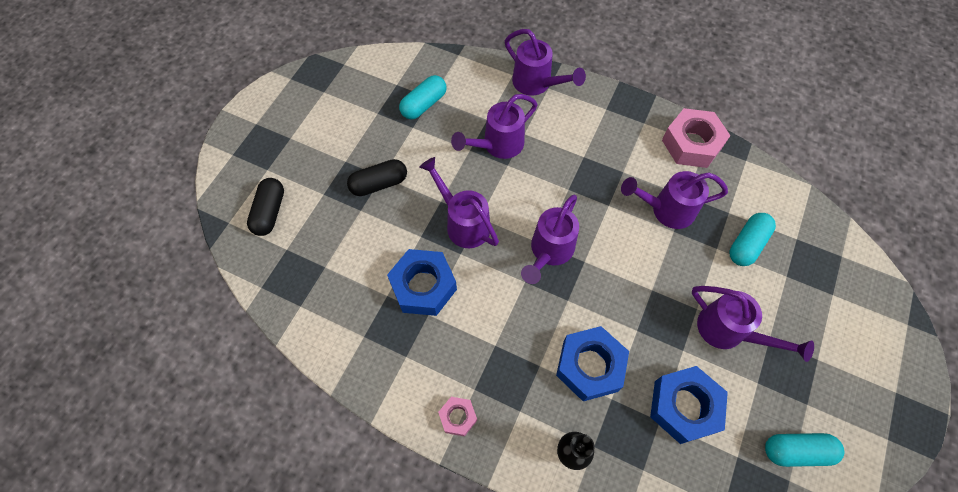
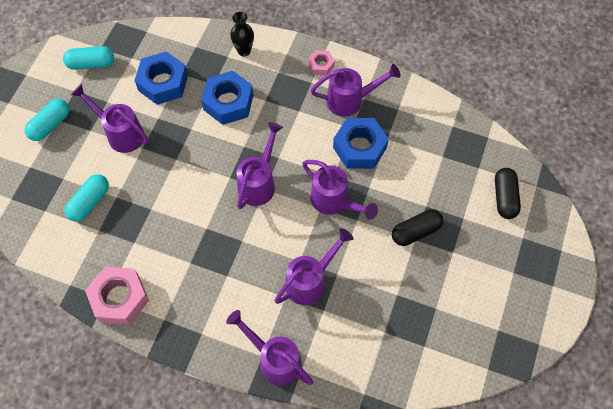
camera: 175 degrees right, 0 degrees up
(424, 104) = (390, 322): turquoise capsule -> turquoise capsule (50, 125)
(666, 210) = (154, 228): purple watering can -> purple watering can (350, 100)

